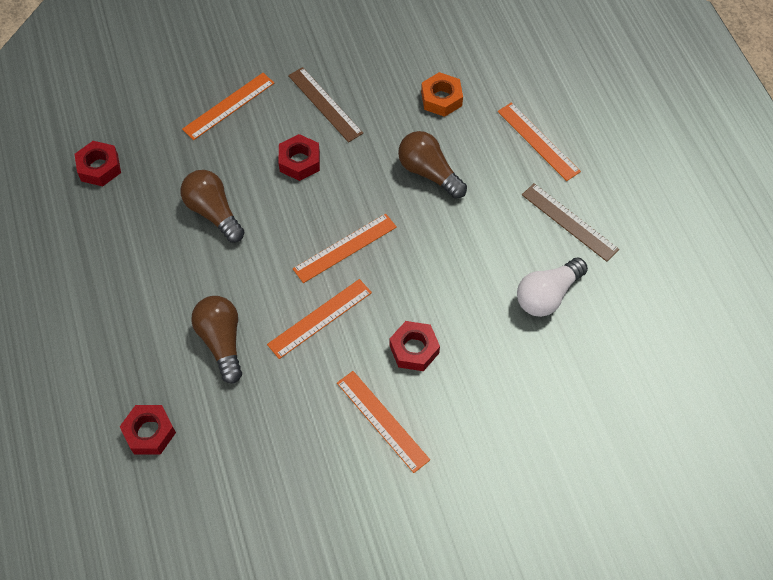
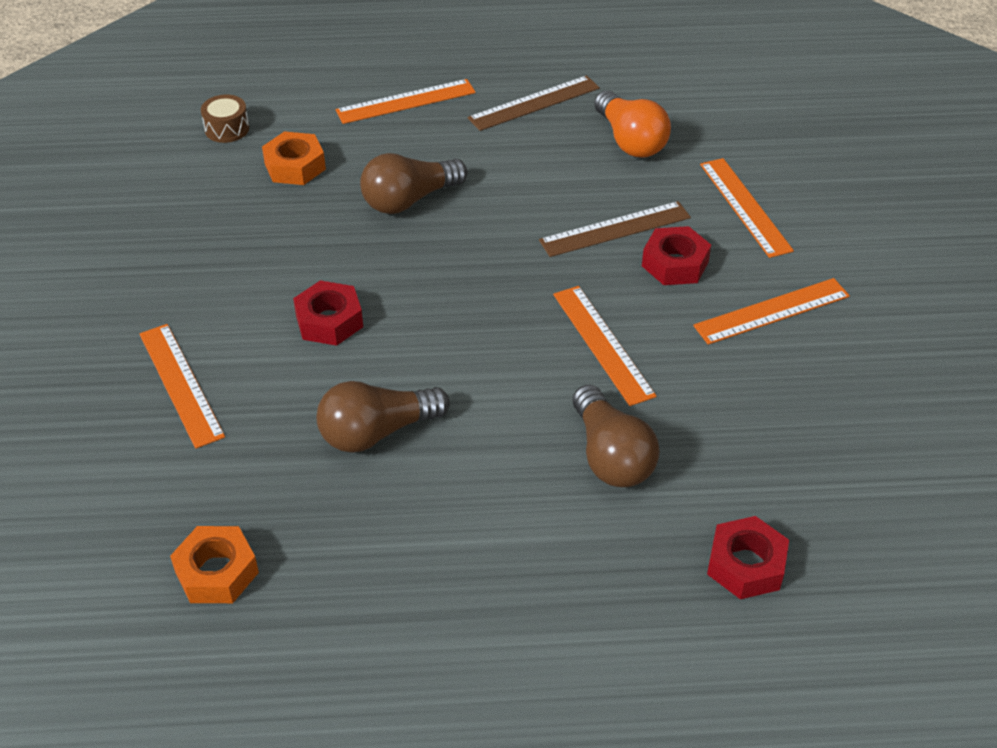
camera: 75 degrees left, 15 degrees down
(99, 167) = (216, 572): red nut -> orange nut
(222, 341) = (611, 456): brown light bulb -> brown light bulb turned 105 degrees counterclockwise
(325, 104) = (239, 277): brown ruler -> brown ruler (615, 229)
(345, 247) = (497, 300): orange ruler -> orange ruler (744, 207)
(467, 50) = (227, 129): none -> brown drum
(547, 295) = (630, 141): white light bulb -> orange light bulb

